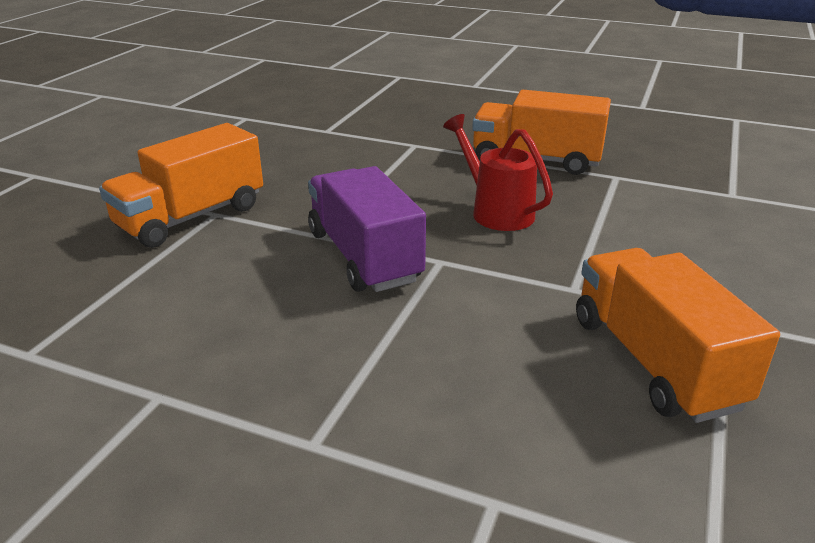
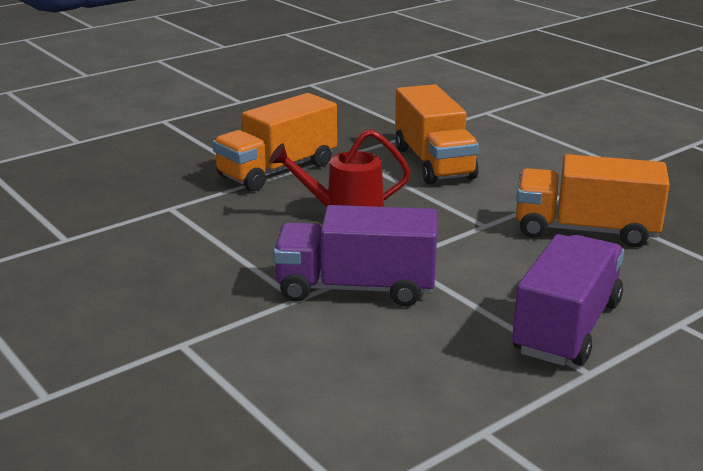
camera: 60 degrees left, 5 degrees down
(191, 217) = (172, 359): orange truck -> orange truck (433, 163)
(399, 403) = (567, 327): none -> purple truck

